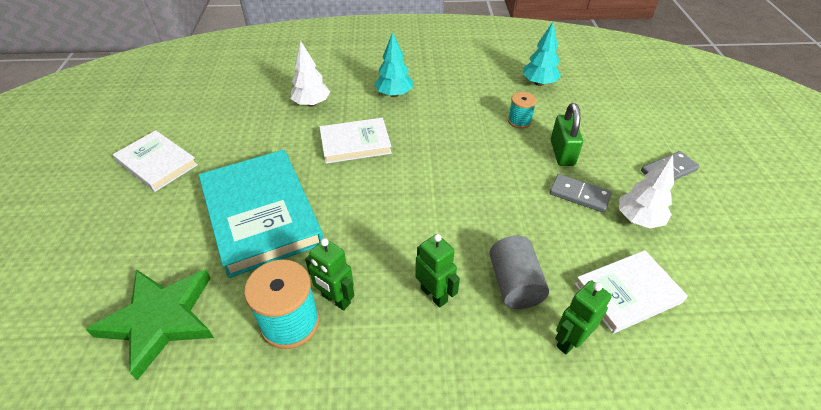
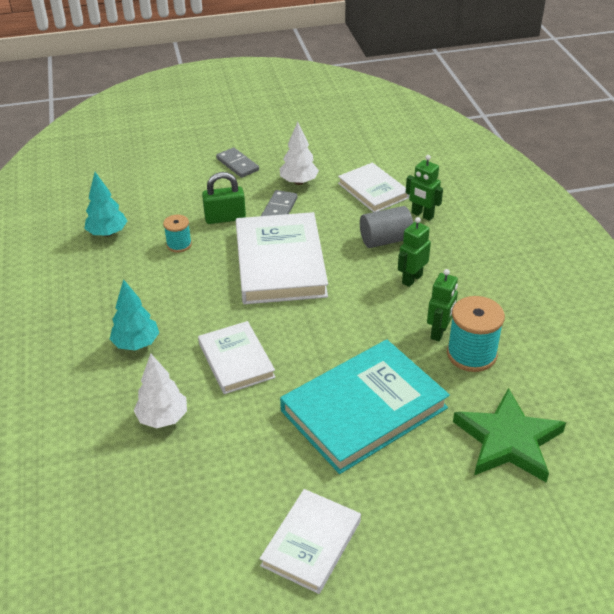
camera: 100 degrees left, 5 degrees down
(482, 184) = (280, 263): none -> white book

